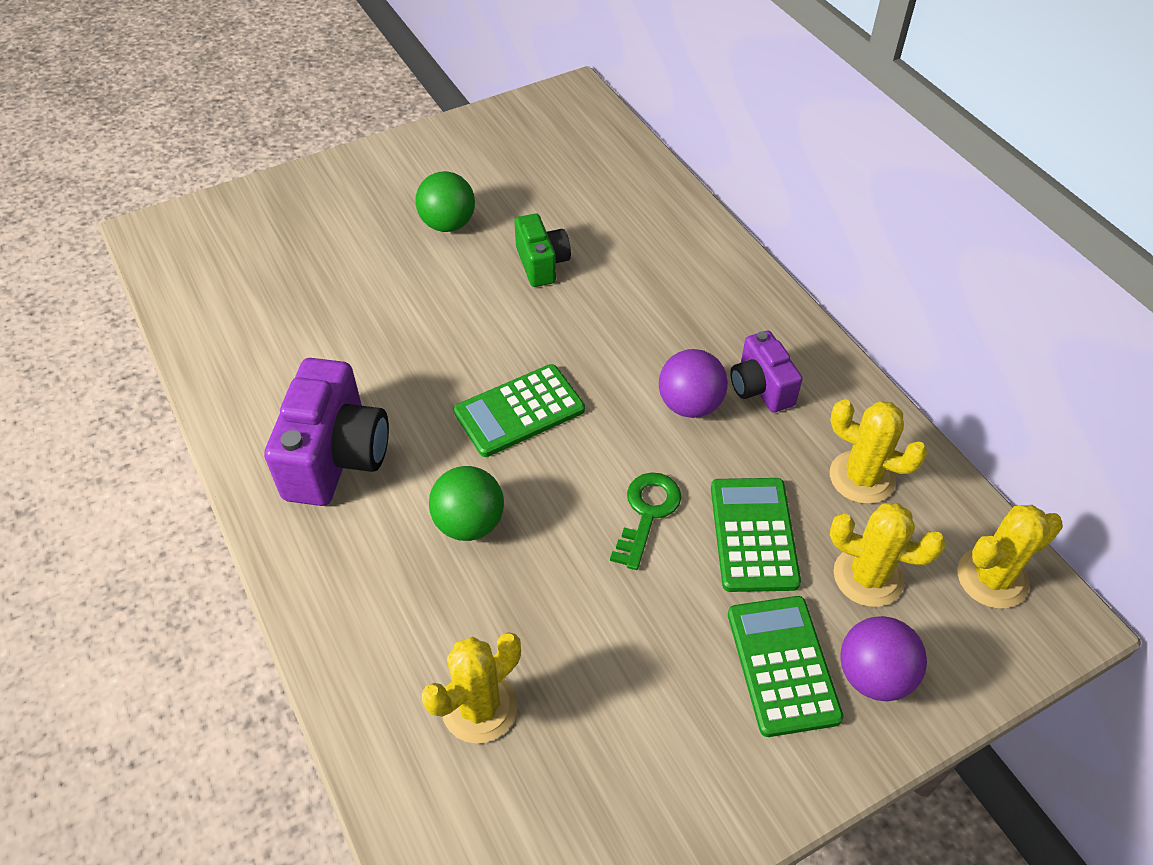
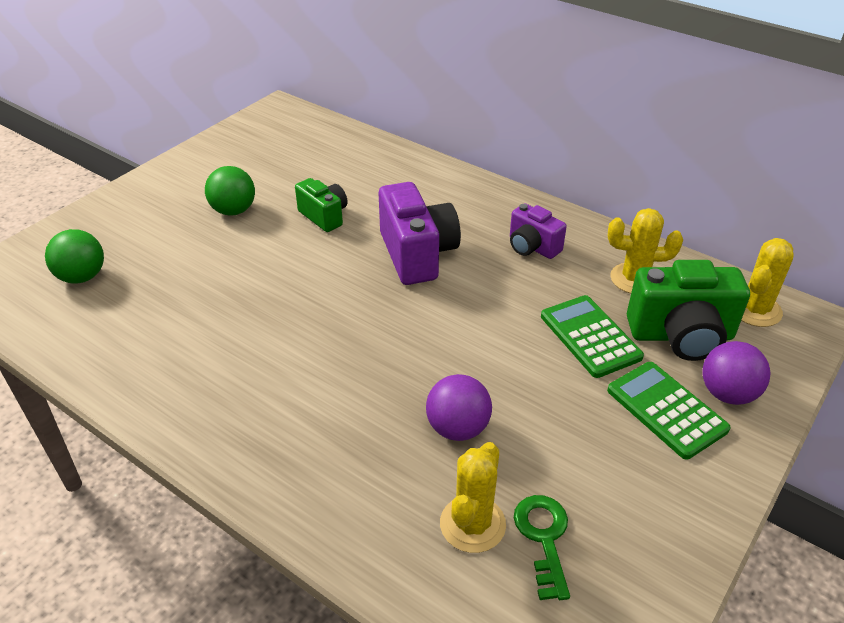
camera: 25 degrees left, 10 degrees down
(336, 457) = (241, 392): purple camera -> purple camera (417, 254)
(469, 523) = (380, 400): green ball -> green ball (82, 277)
(519, 411) = (370, 314): green calculator -> none
(647, 513) = (508, 348): green key -> green key (544, 538)
(690, 404) = (491, 272): purple ball -> purple ball (457, 428)
(868, 576) = (681, 336): yellow cactus -> green camera

